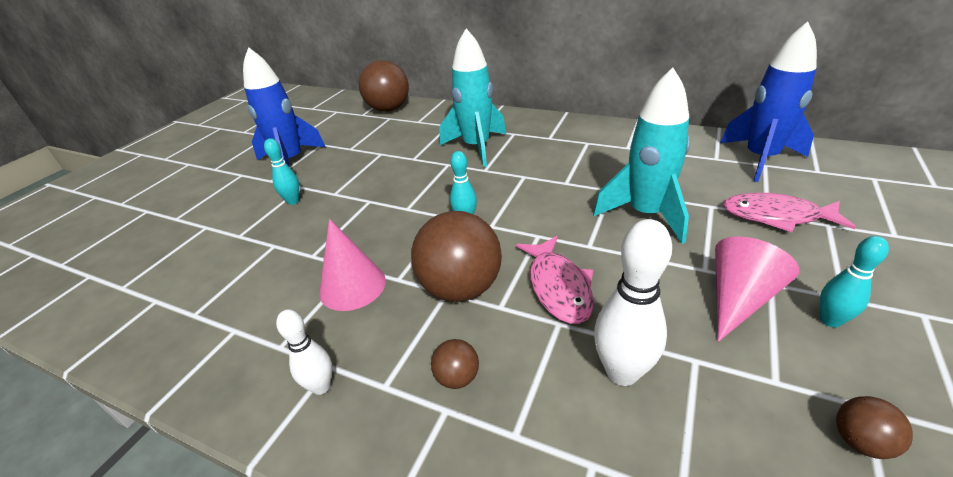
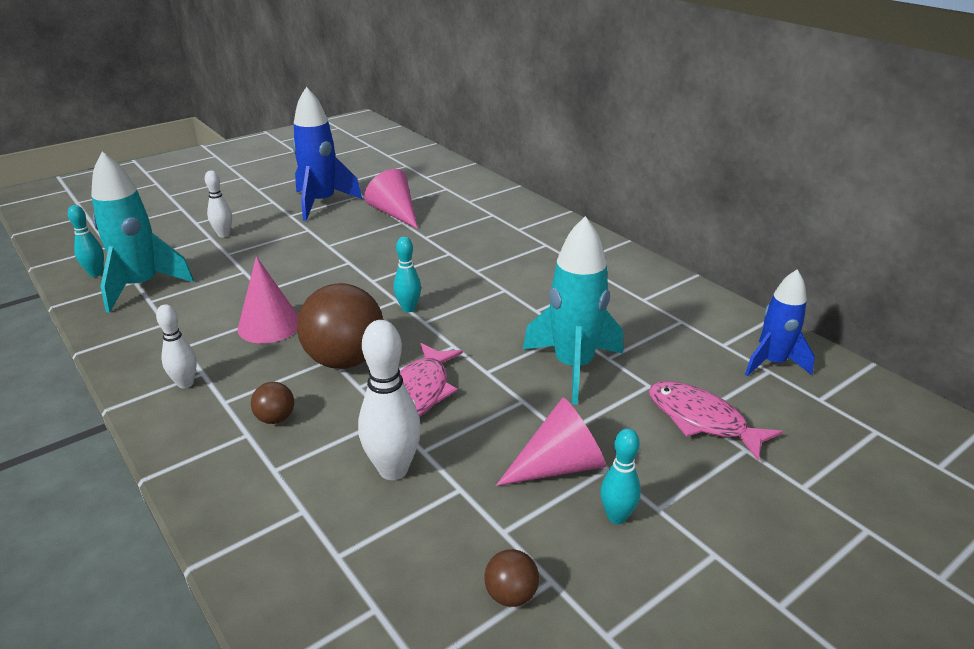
camera: 25 degrees right, 5 degrees down
(218, 219) = (224, 234): none -> white bowling pin
(293, 201) = (290, 240): turquoise bowling pin -> turquoise bowling pin (96, 273)
(367, 149) = (395, 213): none -> pink cone
(388, 109) = (455, 179): brown ball -> none
(476, 147) = (493, 246): turquoise rocket -> turquoise rocket (142, 286)
(760, 159) = (772, 363): blue rocket -> blue rocket, size x0.66

